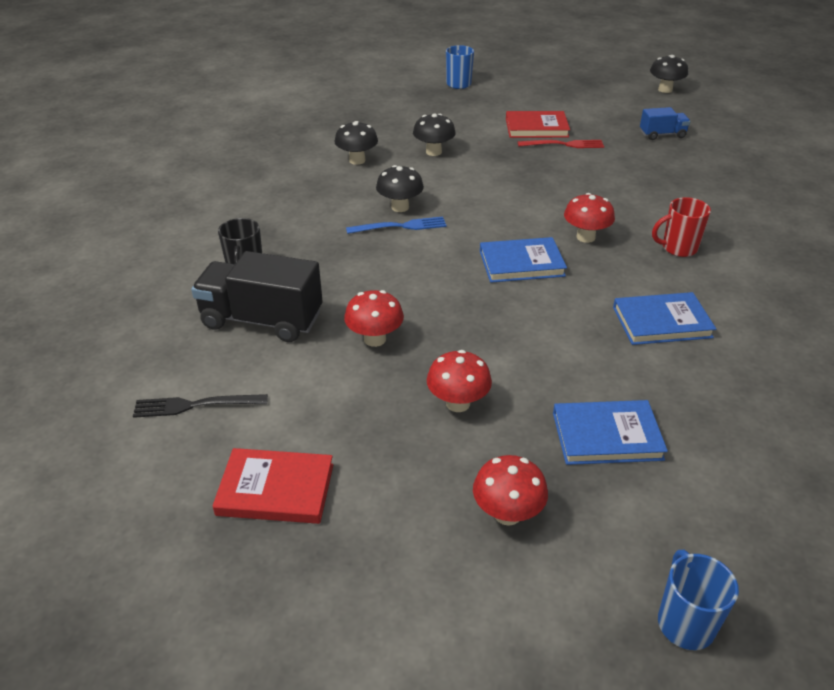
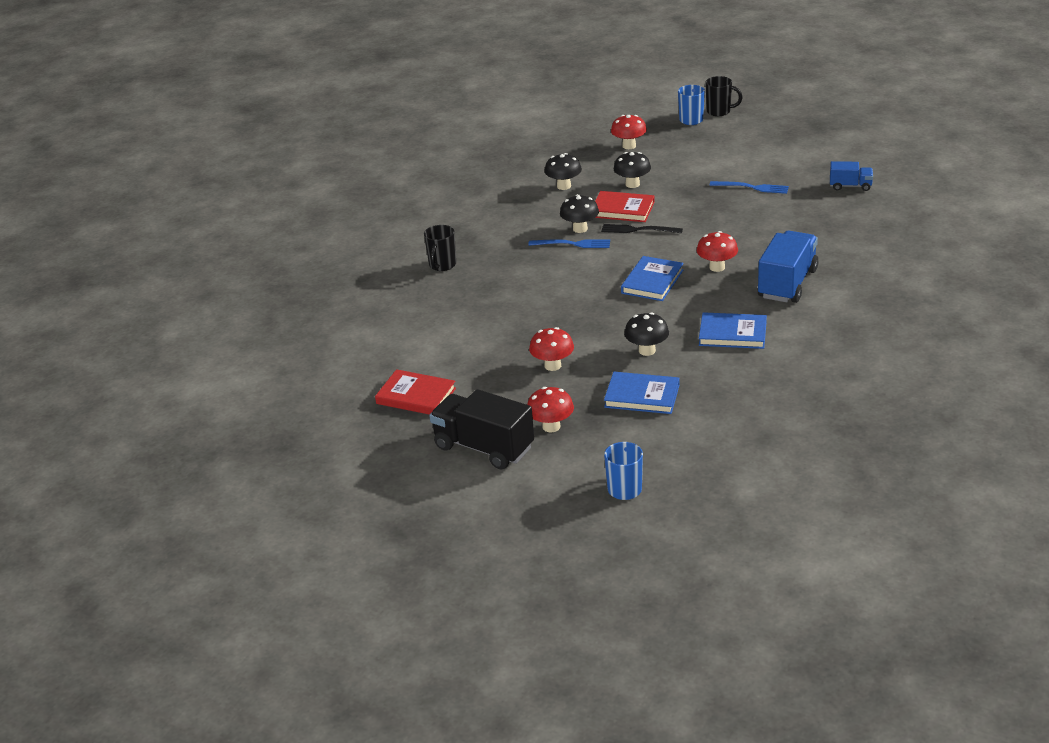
camera: 20 degrees right, 5 degrees down
(194, 405) = (381, 345): black fork -> black fork (637, 230)
(262, 320) = (442, 299): black truck -> black truck (483, 448)
(375, 339) = (515, 320): red mushroom -> red mushroom (629, 146)
(482, 74) = (719, 111): none -> black mug
(521, 263) = (652, 281): blue book -> blue book turned 75 degrees counterclockwise
(536, 128) = (737, 169): red book -> red book (622, 209)
(565, 144) = (753, 187): red fork -> blue fork
(665, 90) = (889, 141): black mushroom -> black mushroom (647, 350)
(678, 248) = (787, 283): red mug -> blue truck

